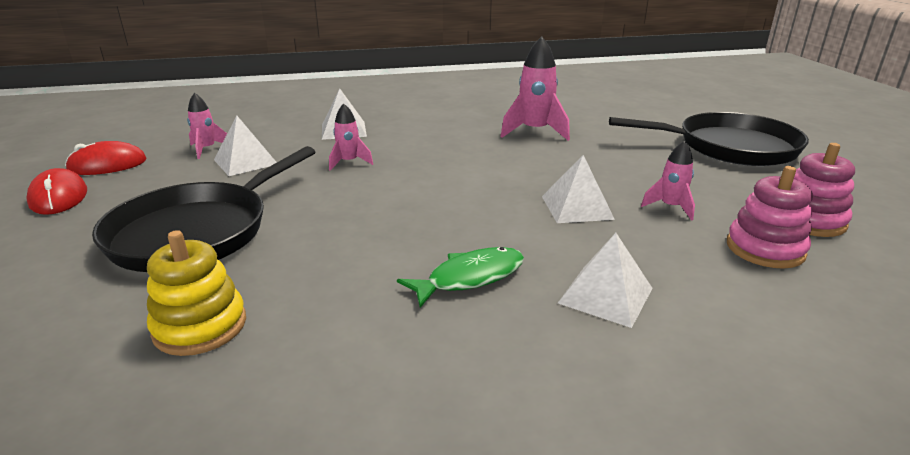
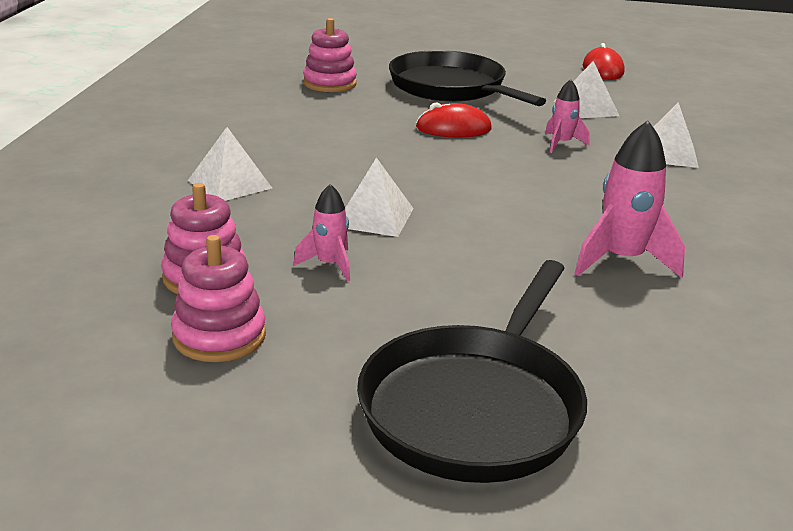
camera: 110 degrees right, 0 degrees up
(59, 197) = (542, 59): red mouse -> red mouse (453, 128)
(200, 326) = (330, 83): yellow stacking toy -> pink stacking toy
(207, 149) = (627, 98): pink rocket -> none
(470, 278) = (303, 149): green fish -> none

